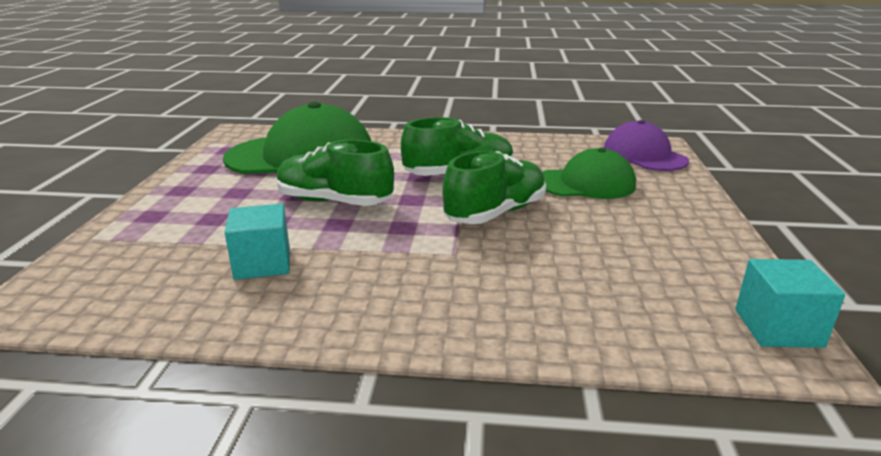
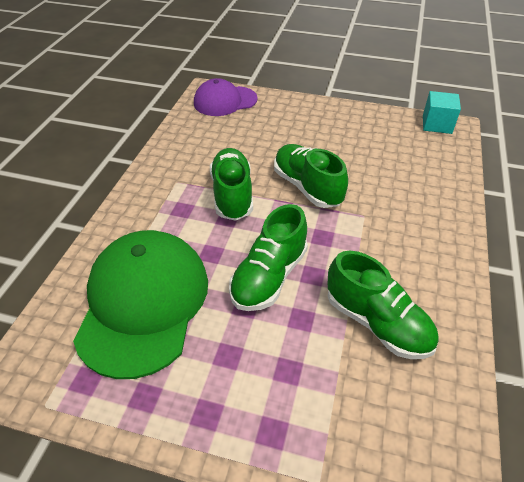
camera: 80 degrees left, 20 degrees up
(262, 263) = (377, 322): turquoise cube -> green shoe
(585, 183) = (267, 137): green cap -> none

